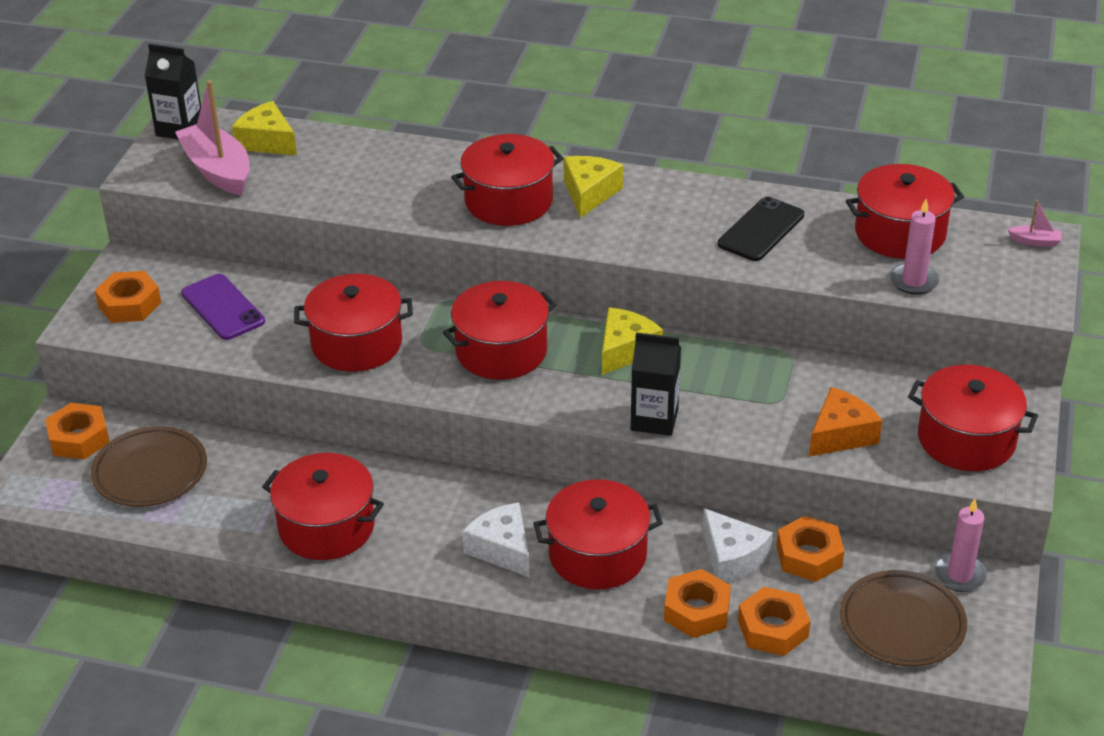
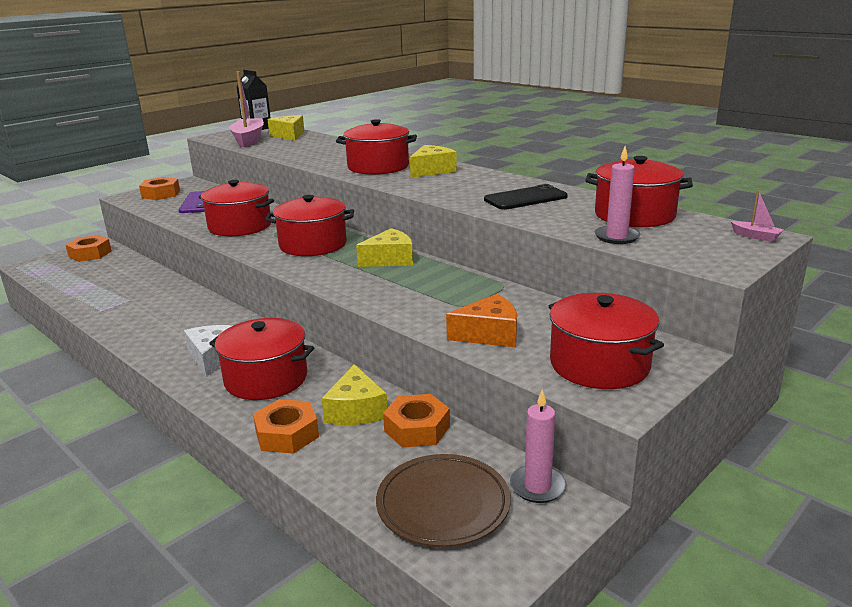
camera: 30 degrees right, 15 degrees down
(150, 472) = (96, 273): brown plate -> none
(326, 526) = (137, 318): red pot -> none
(654, 419) = (360, 294): black carton -> none
(732, 558) = (356, 410): white cheese -> yellow cheese
(772, 629) = (328, 467): orange nut -> none

